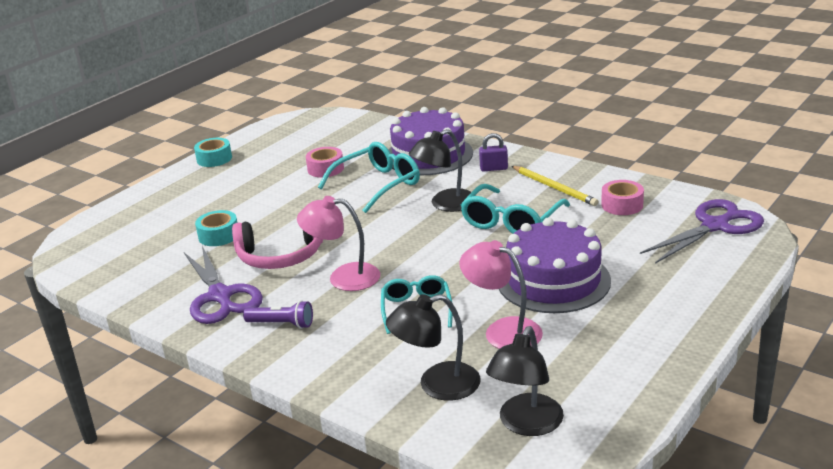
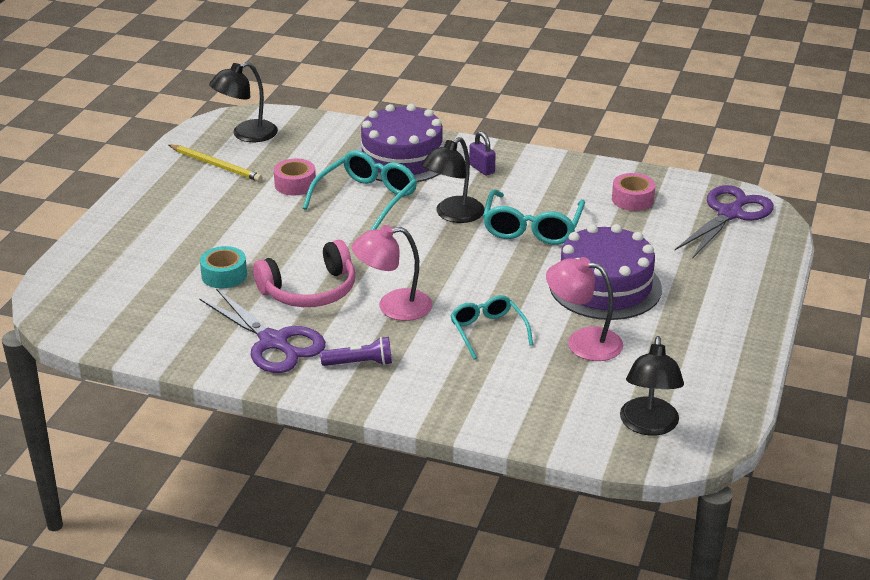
camera: 20 degrees left, 5 degrees up
(214, 159) = (152, 182): turquoise tape -> none
(437, 385) = (549, 402): black lamp -> black lamp (246, 135)
(493, 168) = (482, 169): purple padlock -> purple padlock turned 75 degrees clockwise
(554, 188) = (556, 186): yellow pencil -> yellow pencil (216, 165)

